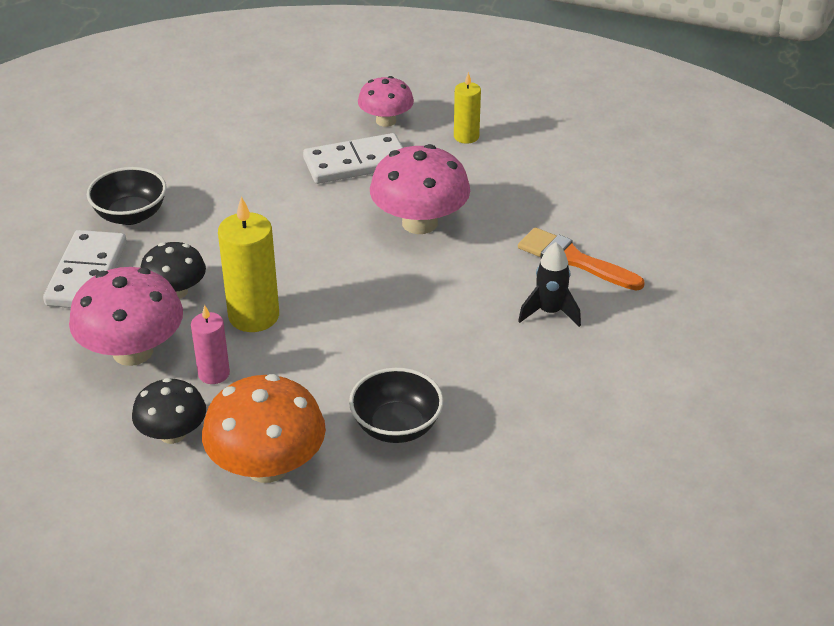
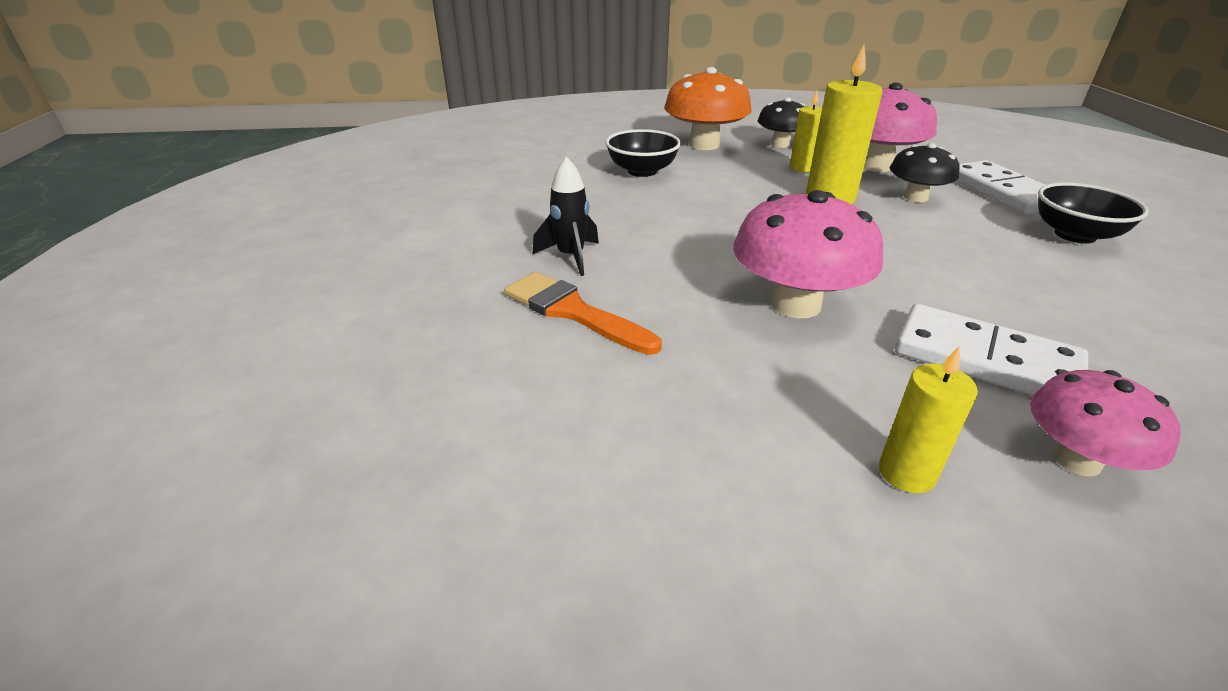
camera: 155 degrees right, 5 degrees down
(214, 374) = (802, 168): pink candle -> yellow candle
(356, 163) = (985, 360): white domino -> white domino turned 75 degrees clockwise
(573, 260) = (573, 312): orange brush -> orange brush turned 150 degrees counterclockwise

